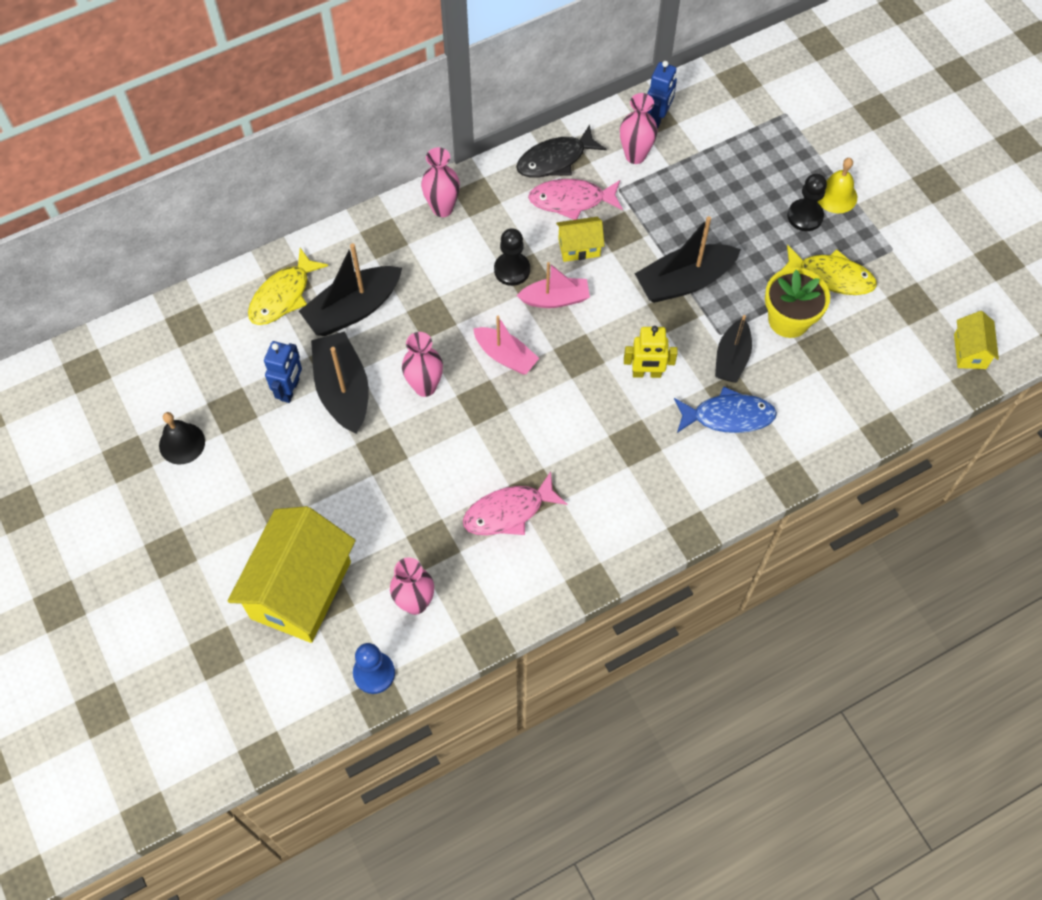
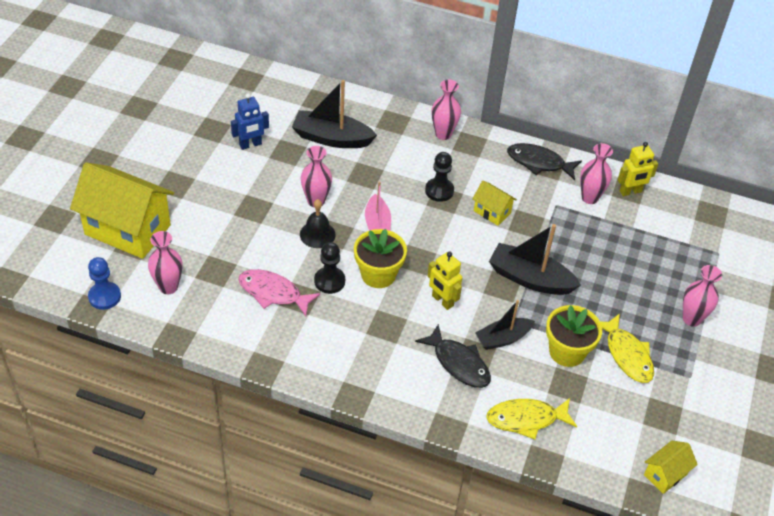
camera: 45 degrees right, 15 degrees down
(182, 443) = (170, 122): black bell -> black bell (317, 234)
(283, 295) = (307, 104): yellow fish -> yellow fish (526, 419)
(301, 590) = (128, 229): yellow house -> yellow house turned 45 degrees clockwise
(343, 390) = (275, 167): black boat -> none
(555, 299) = (443, 223): pink boat -> none
(568, 403) = (378, 274): none -> yellow flower pot
(571, 200) = (520, 188): pink fish -> none
(658, 118) = (630, 192): blue robot -> yellow robot
(728, 416) = (458, 363): blue fish -> black fish
(805, 216) = (655, 312): black pawn -> black pawn (329, 281)
(836, 196) = (691, 319): yellow bell -> pink vase

